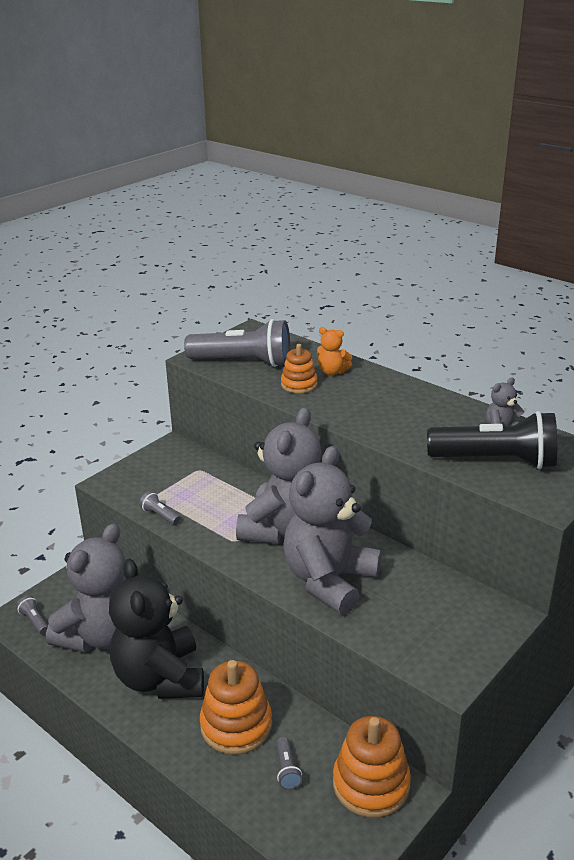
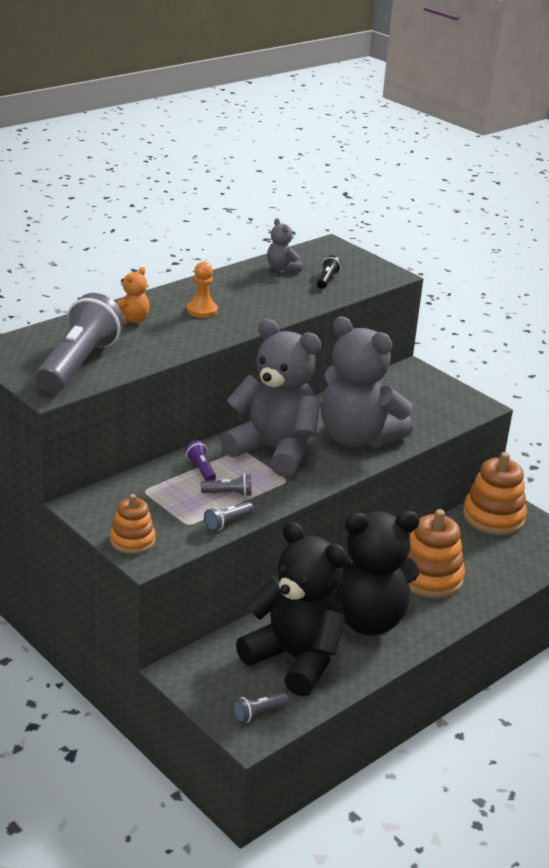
camera: 85 degrees left, 0 degrees up
(101, 635) = (295, 659): grey teddy bear -> black teddy bear
(238, 492) = (201, 469): none -> purple flashlight
(287, 770) = (479, 556): grey flashlight -> grey flashlight (228, 494)
(299, 384) = (151, 340): orange stacking toy -> orange stacking toy (132, 540)
(372, 400) = (202, 310): none -> orange pawn
(495, 461) = (327, 280): black flashlight -> black flashlight, size x0.40

